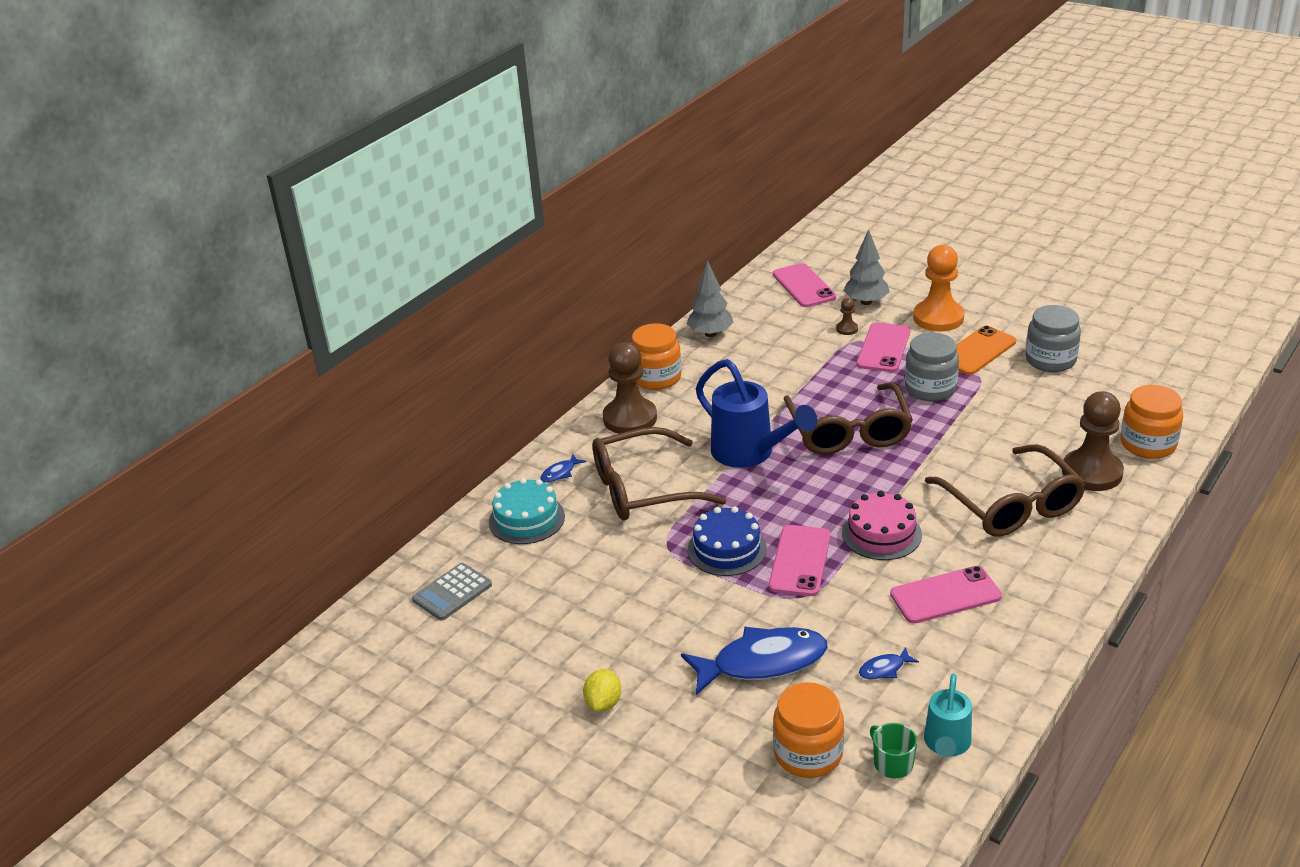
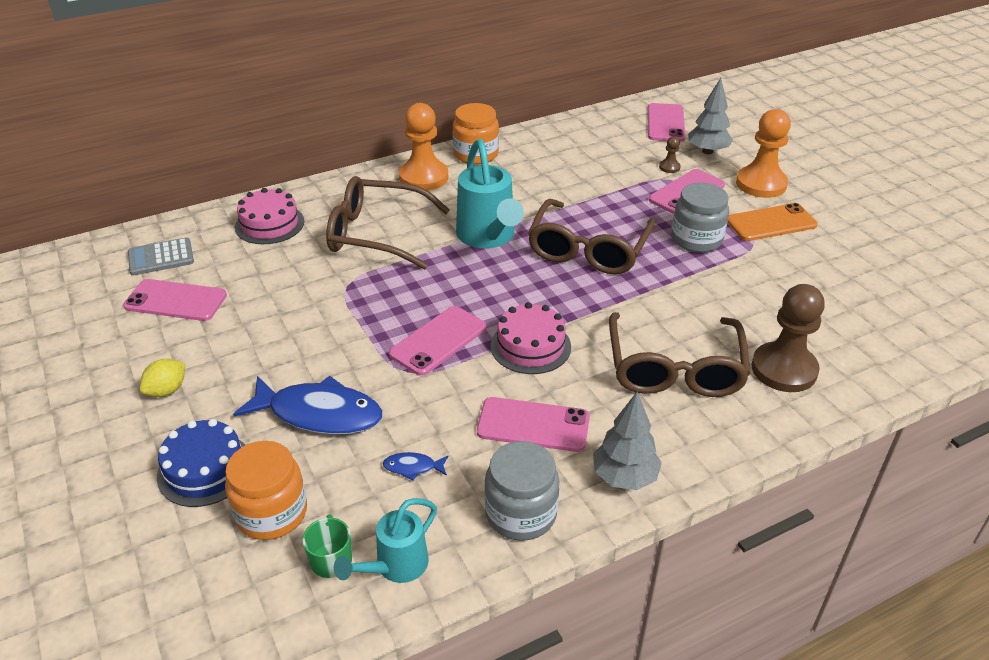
camera: 25 degrees right, 5 degrees up
(517, 625) = (176, 300): none -> pink phone
(526, 519) = (269, 224): turquoise cake -> pink cake
(560, 473) = (329, 199): blue fish -> none
(630, 418) = (423, 177): brown pawn -> orange pawn
(710, 334) = (552, 135): grey tree -> grey tree (624, 477)
(727, 549) = (390, 306): blue cake -> blue cake (205, 469)
(750, 454) = (488, 238): blue watering can -> turquoise watering can
(1050, 360) = (836, 254): grey jar -> grey jar (521, 513)
(1148, 444) = (868, 365): orange jar -> none

